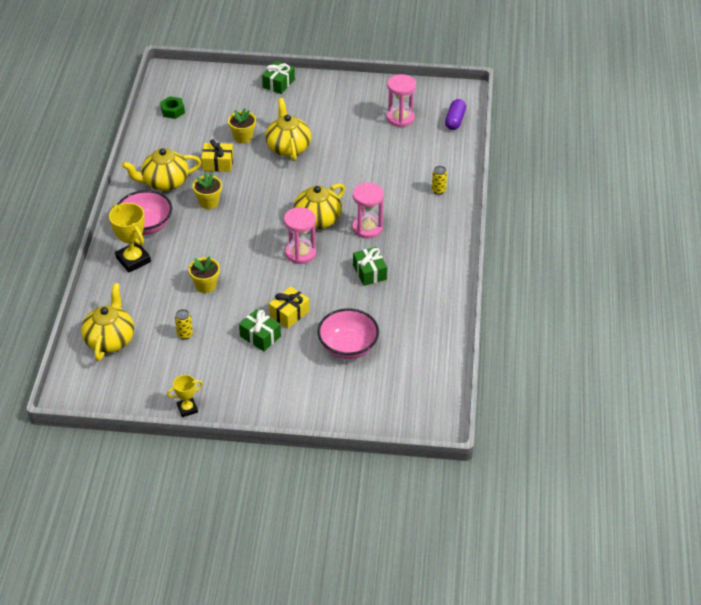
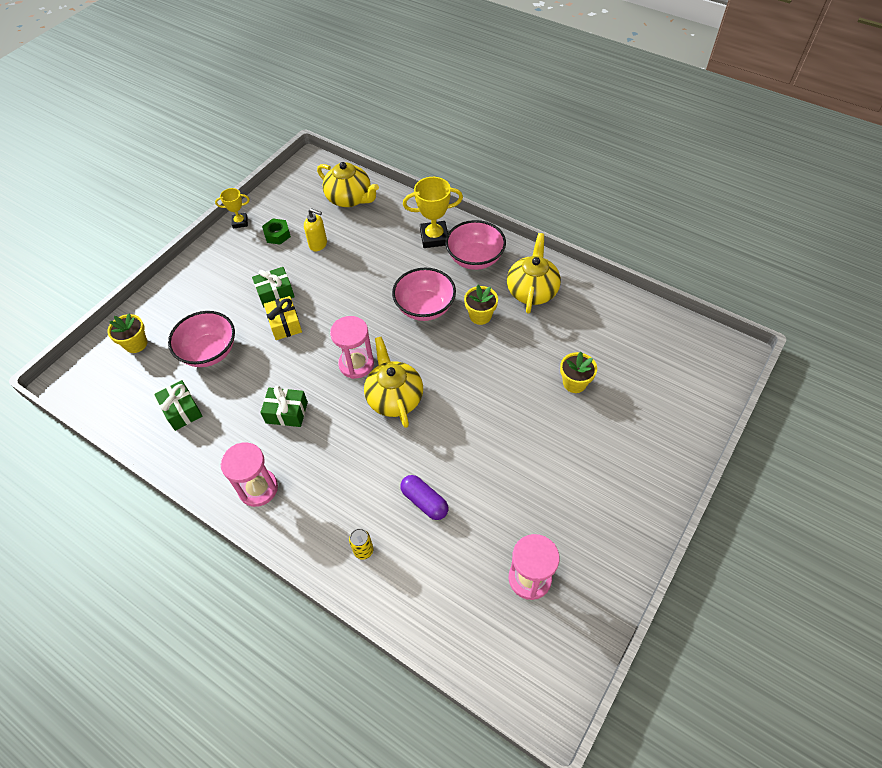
camera: 120 degrees right, 10 degrees up
(172, 111) = (654, 334): green nut -> green nut (277, 235)
(185, 334) = (318, 244): yellow can -> yellow soap dispenser
(187, 409) = (240, 222): yellow trophy -> yellow trophy turned 75 degrees clockwise
(205, 285) = (366, 276): yellow flower pot -> yellow flower pot (136, 344)
(218, 163) = (539, 344): yellow gift -> none
(219, 236) = (425, 307): none -> pink bowl
(278, 83) = (668, 461): green gift -> green gift (182, 410)
(288, 147) = (533, 420): yellow teapot -> none
(367, 228) = (351, 441): pink hourglass -> pink hourglass (258, 488)
(455, 120) = (489, 653): purple capsule -> purple capsule (424, 501)

